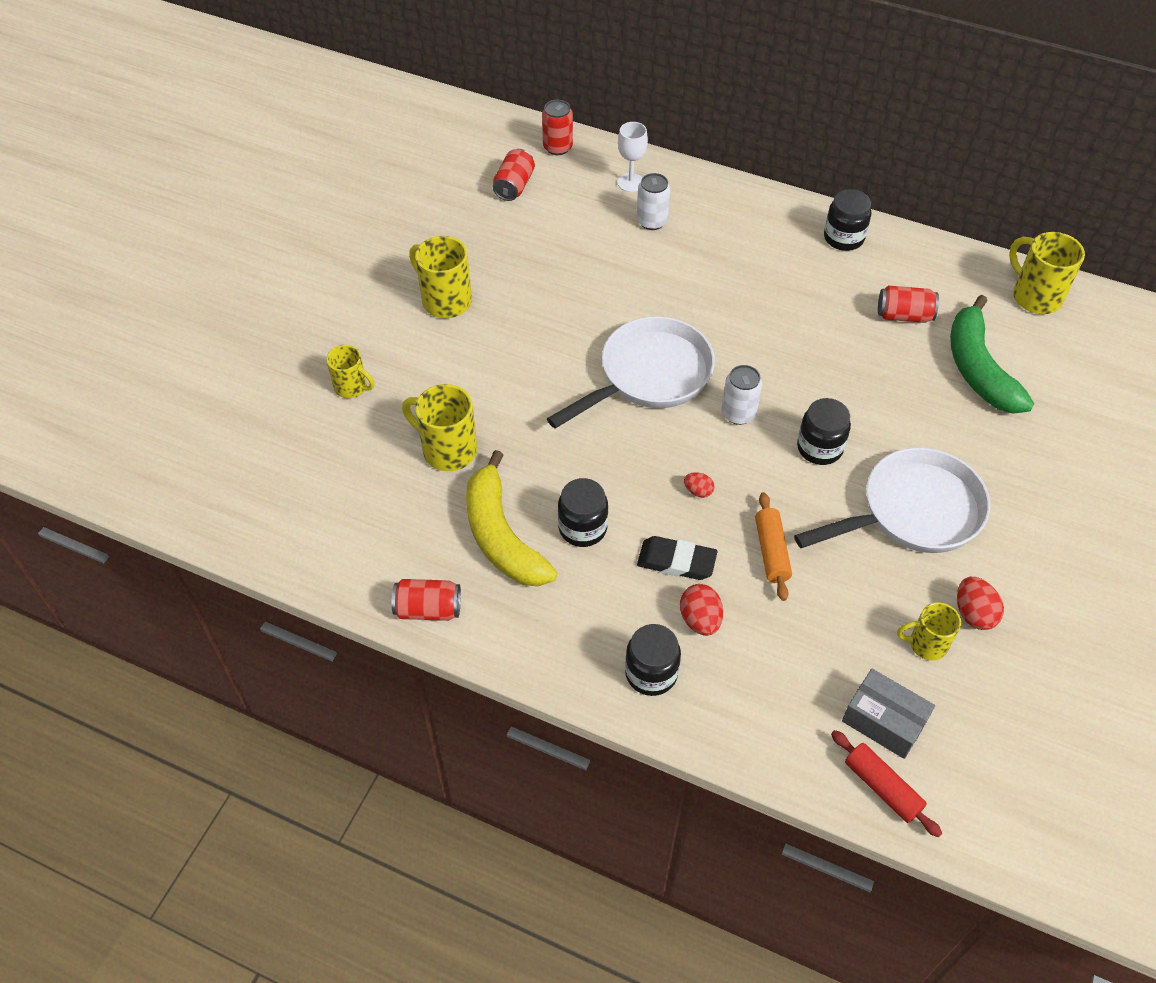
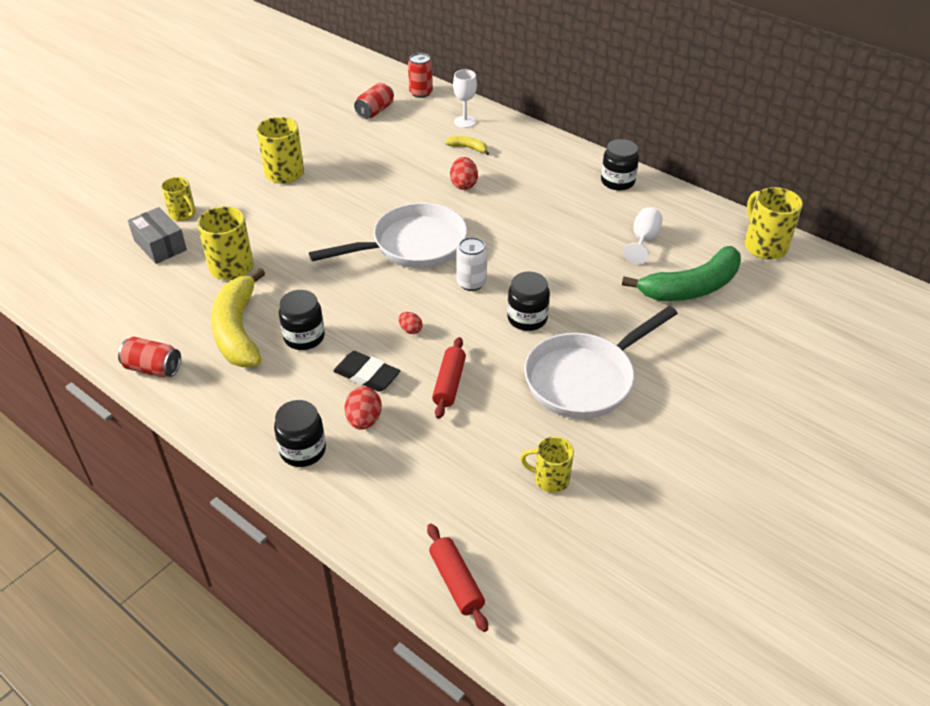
camera: 15 degrees right, 10 degrees down
(652, 221) = (468, 148): white can -> yellow banana
(771, 551) = (449, 383): orange rolling pin -> red rolling pin
(884, 721) = (483, 530): grey box -> grey box (160, 245)
(904, 315) = (643, 240): red can -> white goblet
(913, 512) = (585, 379): white pan -> white pan turned 150 degrees clockwise
(973, 613) = (604, 465): red egg -> red egg (464, 185)
(978, 368) = (691, 287): green banana -> green banana turned 120 degrees counterclockwise

